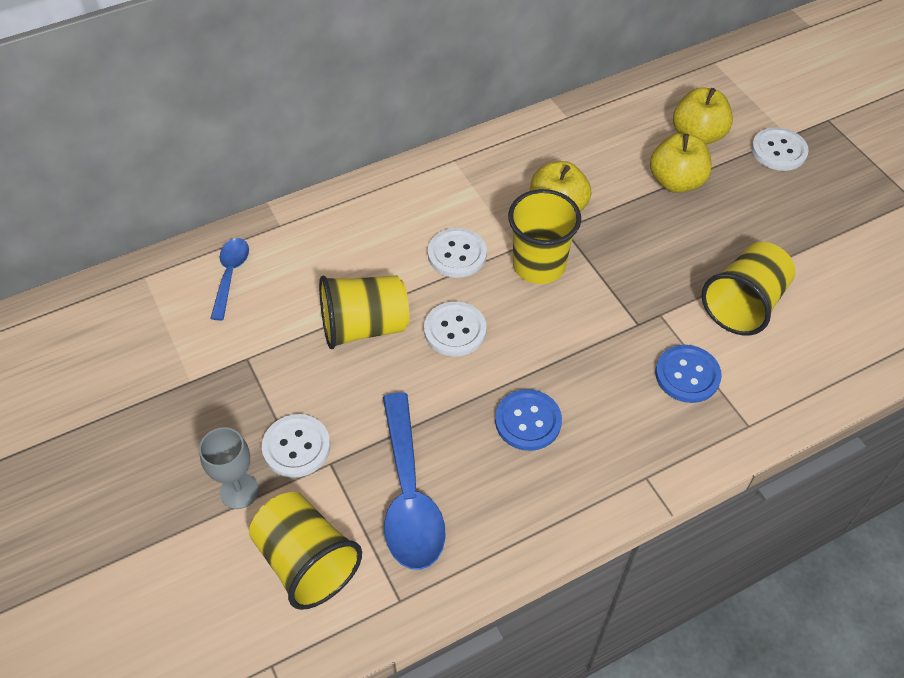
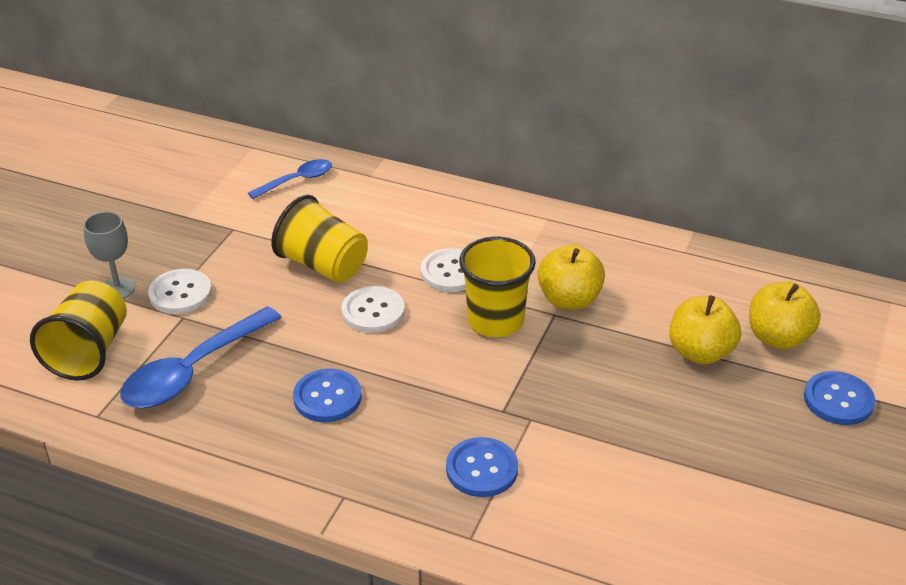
camera: 50 degrees right, 15 degrees down
(743, 304) = (608, 467): yellow cup -> none
(778, 151) = (838, 400): white button -> blue button

